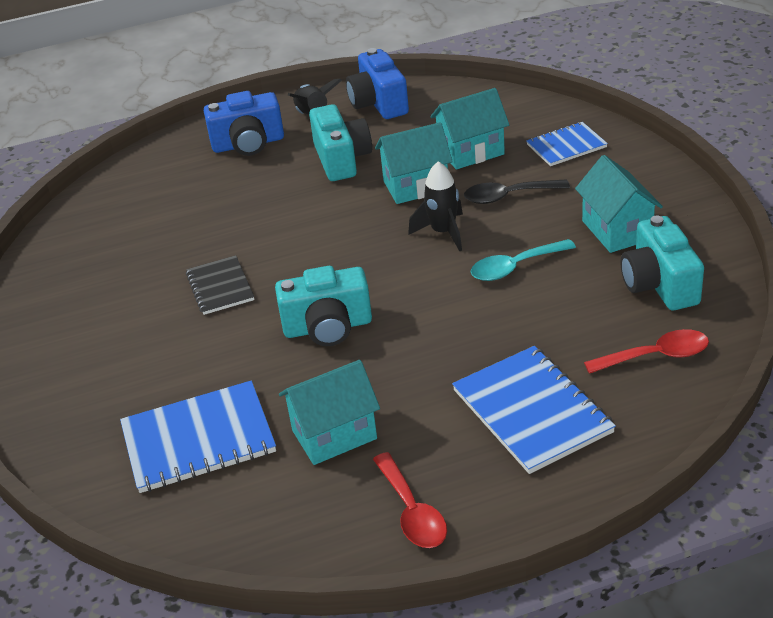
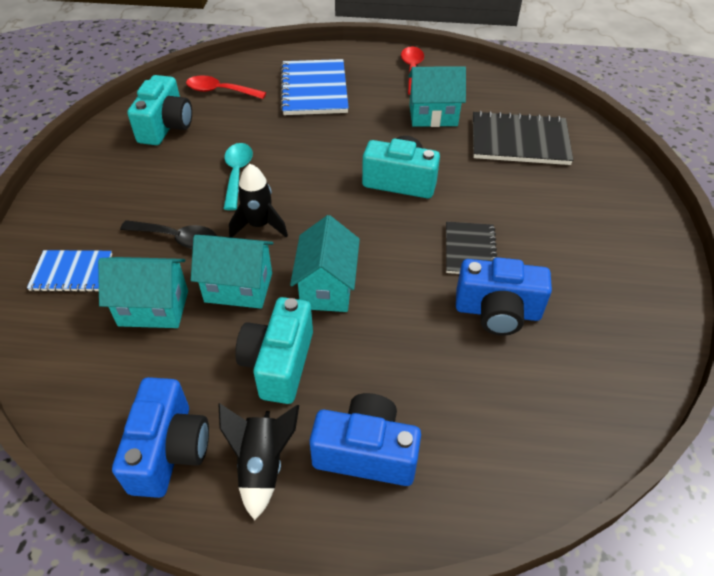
camera: 160 degrees left, 10 degrees up
(178, 248) = (497, 311): none -> blue camera
(198, 439) = (519, 141): blue notebook -> black notebook
(515, 267) = (237, 174): turquoise spoon -> turquoise spoon turned 90 degrees counterclockwise
(617, 230) = (140, 173): turquoise house -> turquoise house (327, 288)

